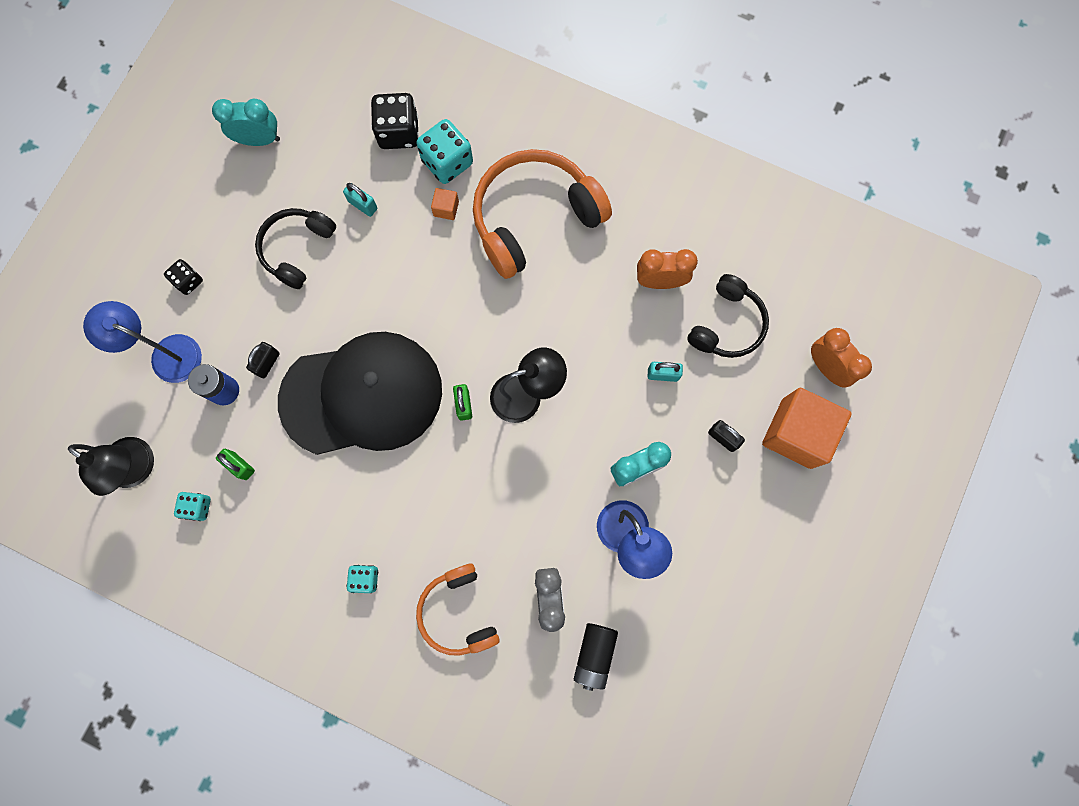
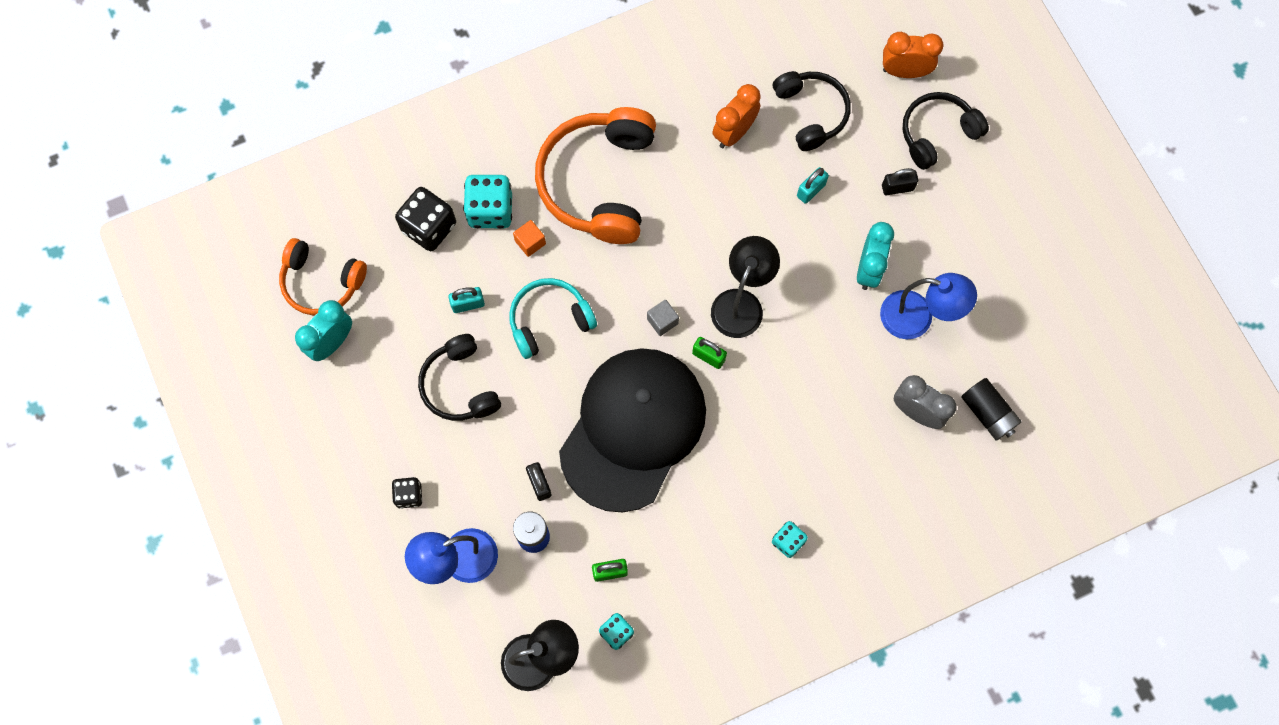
camera: 50 degrees left, 5 degrees down
(397, 270) = (549, 321): none -> turquoise headphones
(458, 612) = (873, 489): orange headphones -> orange headphones (321, 282)
(463, 349) = (662, 321): none -> grey cube
(796, 433) = (937, 134): orange cube -> black headphones

